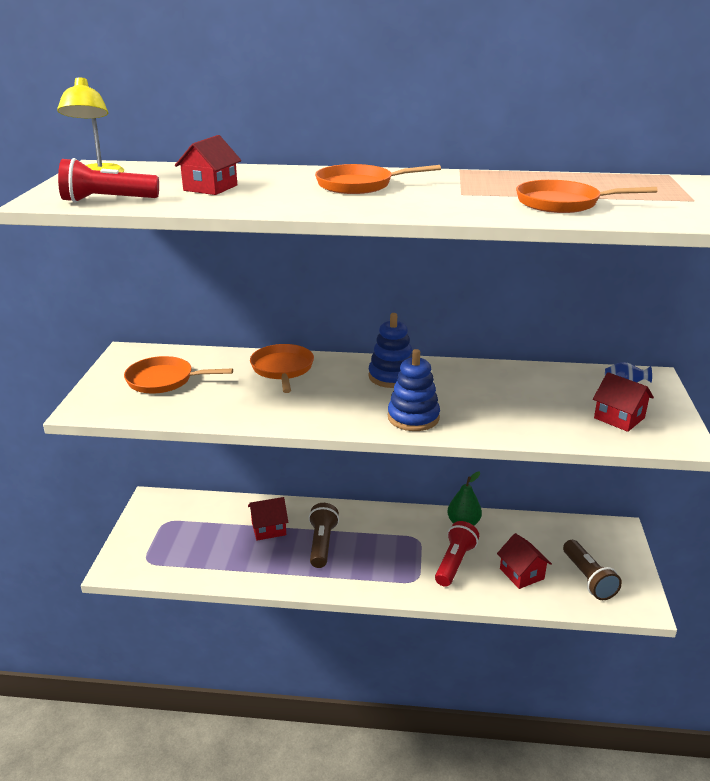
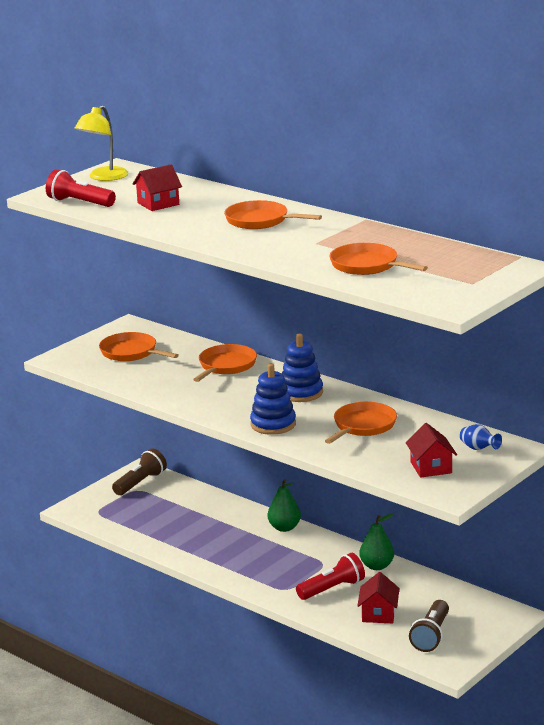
camera: 35 degrees right, 5 degrees down
(268, 528) = (210, 519): red house -> none
(322, 544) = (240, 542): brown flashlight -> brown flashlight (140, 483)
(345, 513) = (284, 528): none -> green pear
(496, 394) = (363, 426): none -> orange pan

